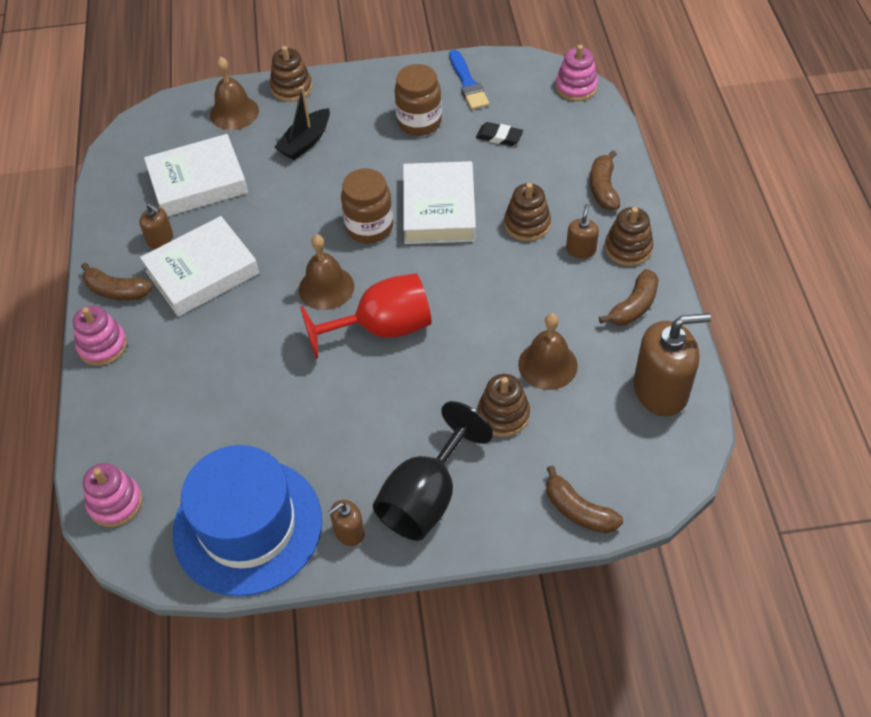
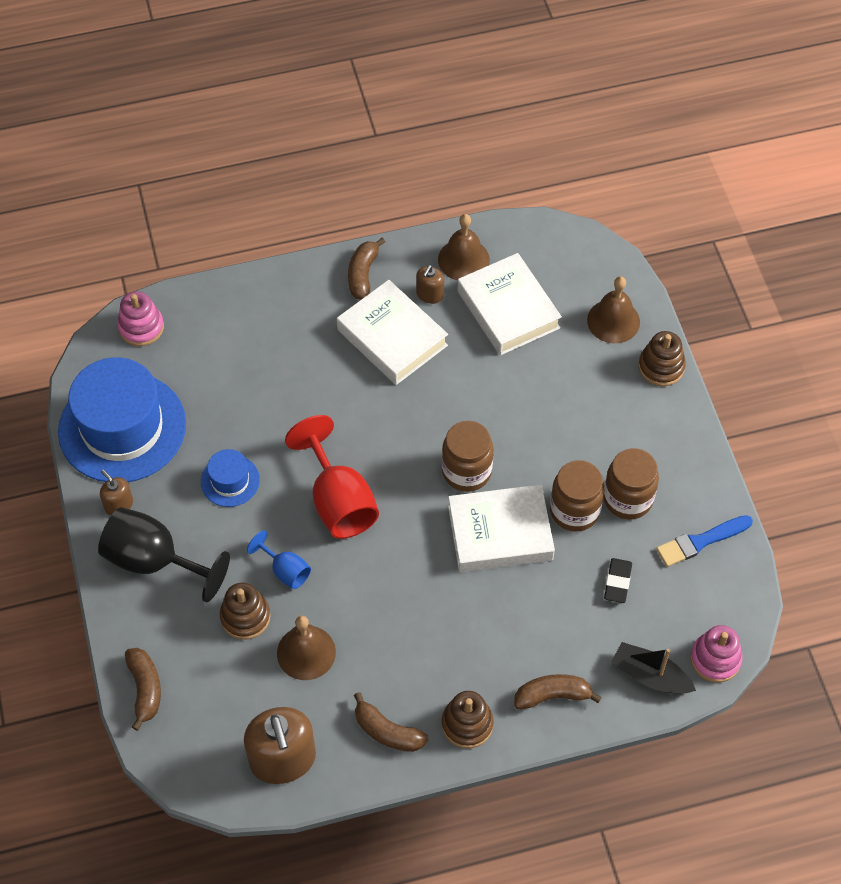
camera: 80 degrees right, 5 degrees up
(102, 346) = (300, 279): pink stacking toy -> none
(305, 142) = (580, 394): black boat -> black boat (650, 675)
(326, 287) = (384, 445): brown bell -> brown bell (463, 259)
(340, 421) = (230, 481): none -> blue hat
(425, 157) = (574, 511): none -> brown jar
(454, 377) = (285, 570): none -> blue goblet
(527, 224) = (489, 620): brown stacking toy -> none
(578, 510) = (145, 689): brown banana -> brown banana turned 135 degrees clockwise
(581, 250) = (459, 676): brown soap dispenser -> none

